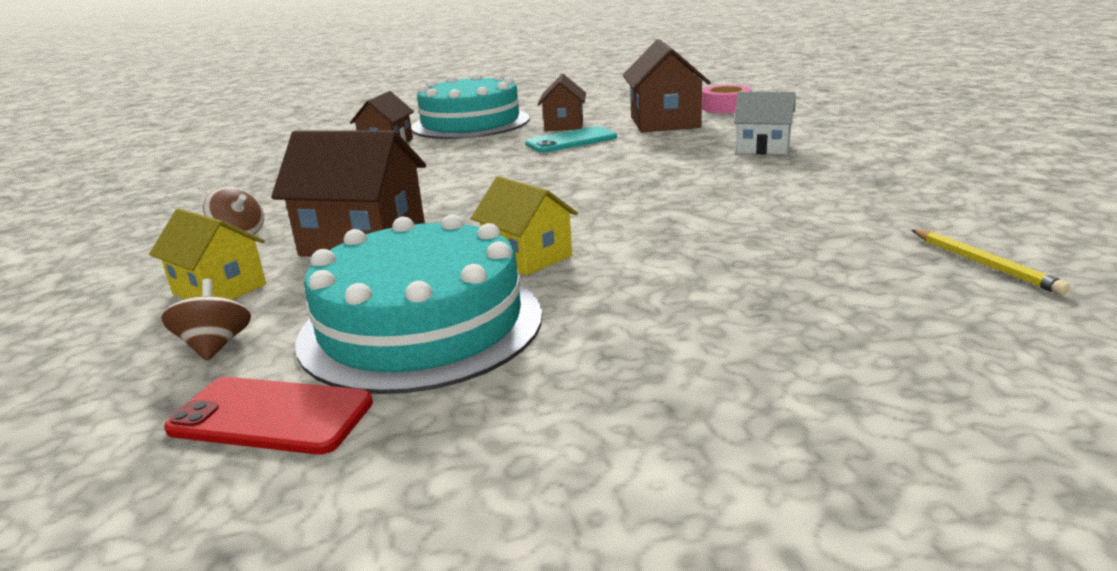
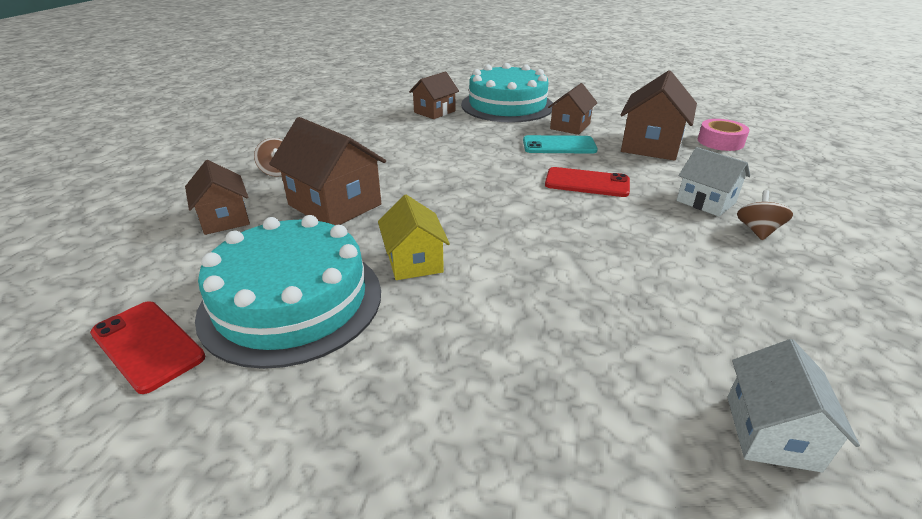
camera: 25 degrees right, 10 degrees up
(215, 346) = (178, 269): brown spinning top -> brown spinning top (757, 231)
(219, 289) = (224, 219): yellow house -> brown house
(636, 160) = (587, 183): none -> red phone
(984, 264) = (771, 432): yellow pencil -> white house

